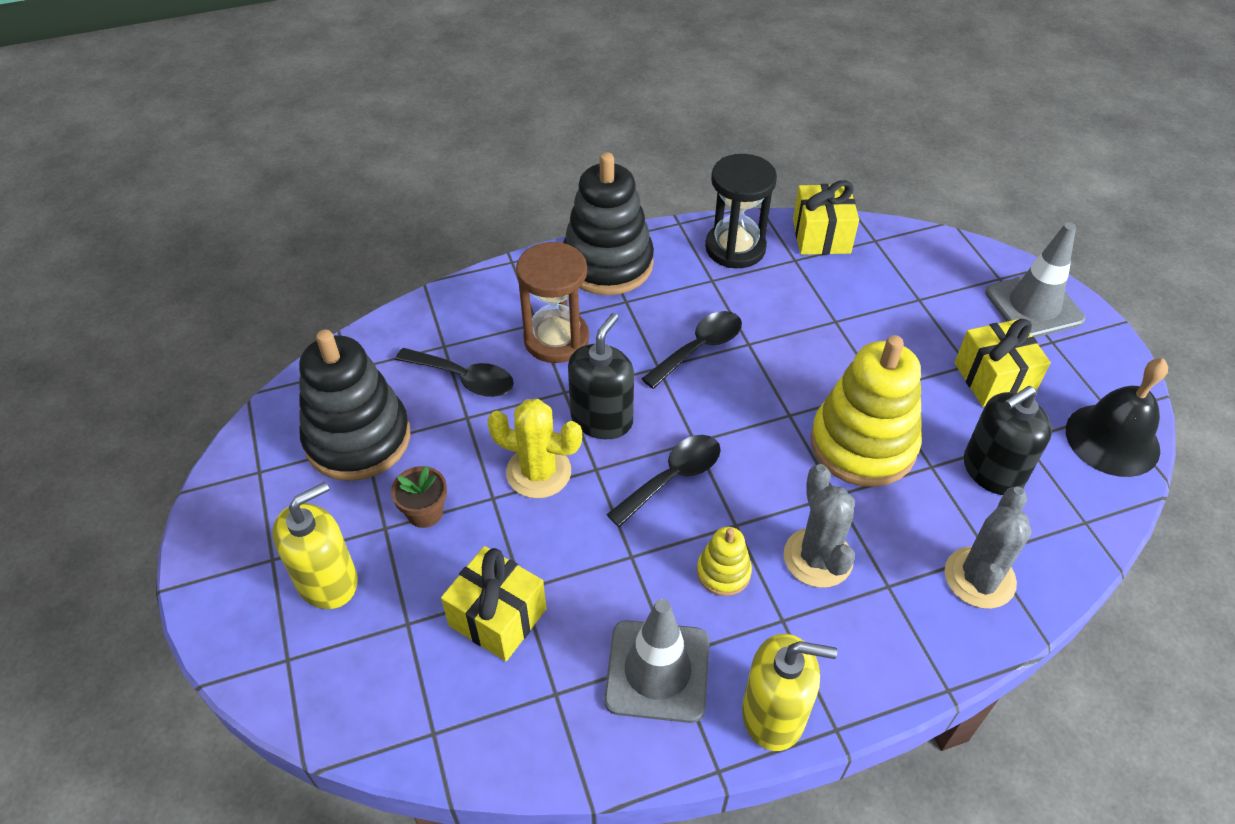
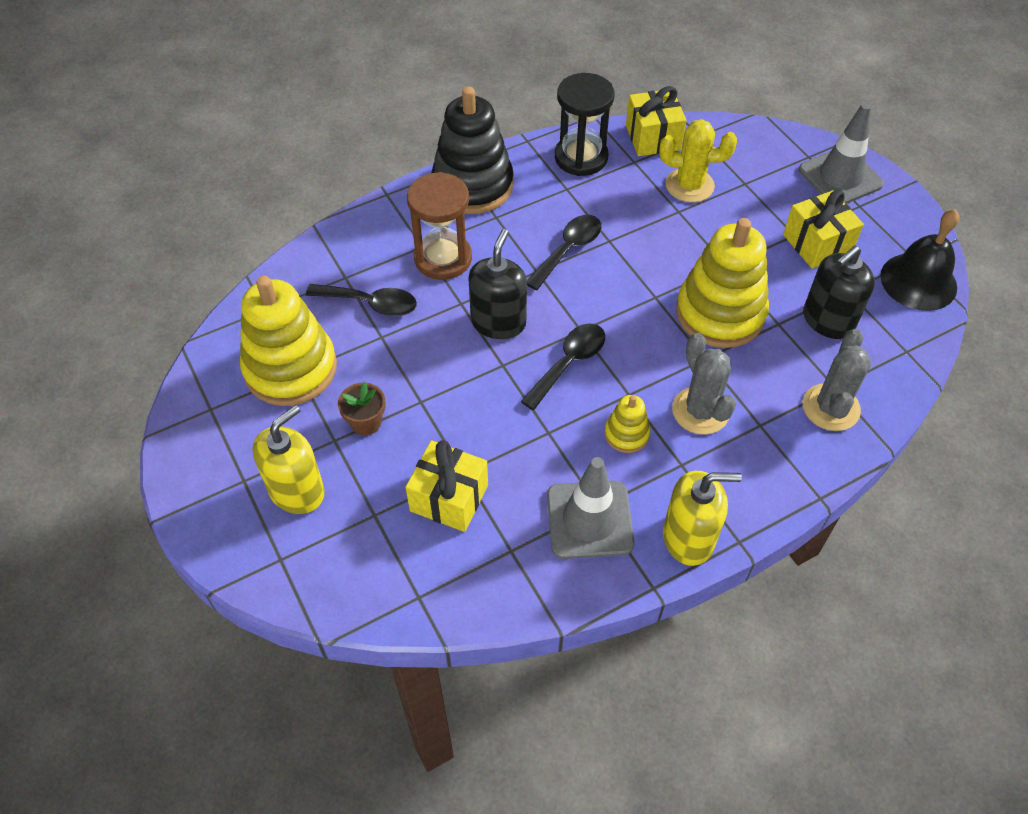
camera: 10 degrees left, 5 degrees up
(358, 439) = (290, 368): black stacking toy -> yellow stacking toy
(538, 472) = (455, 374): yellow cactus -> yellow cactus (689, 185)

